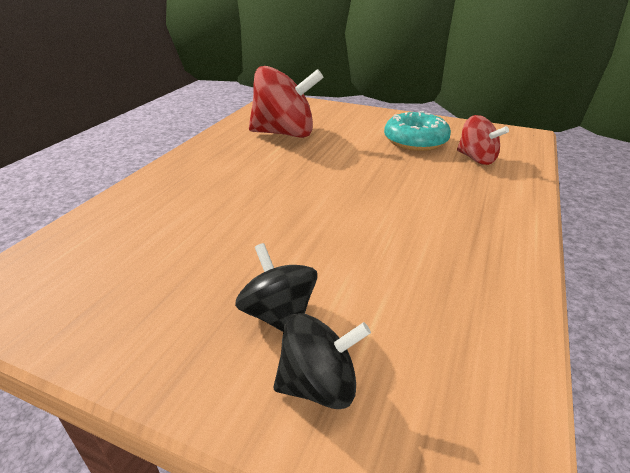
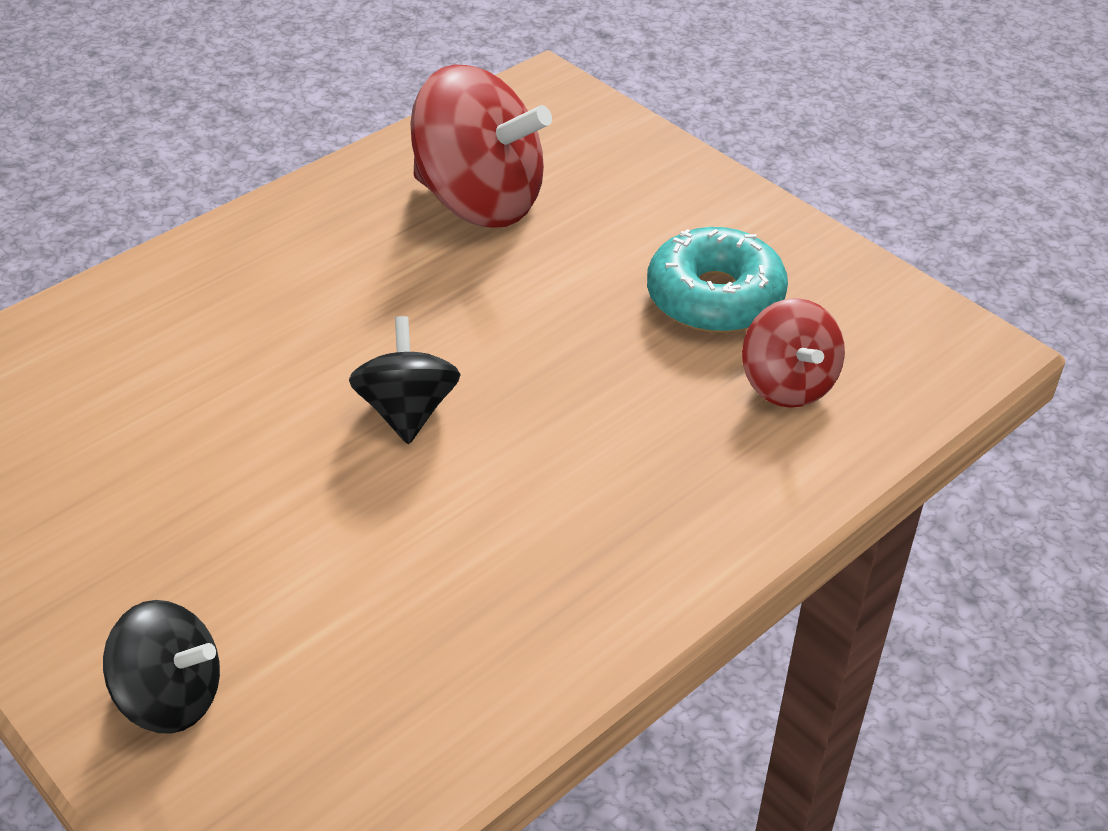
camera: 25 degrees right, 10 degrees up
(279, 315) = (195, 584): black spinning top -> black spinning top (408, 411)

